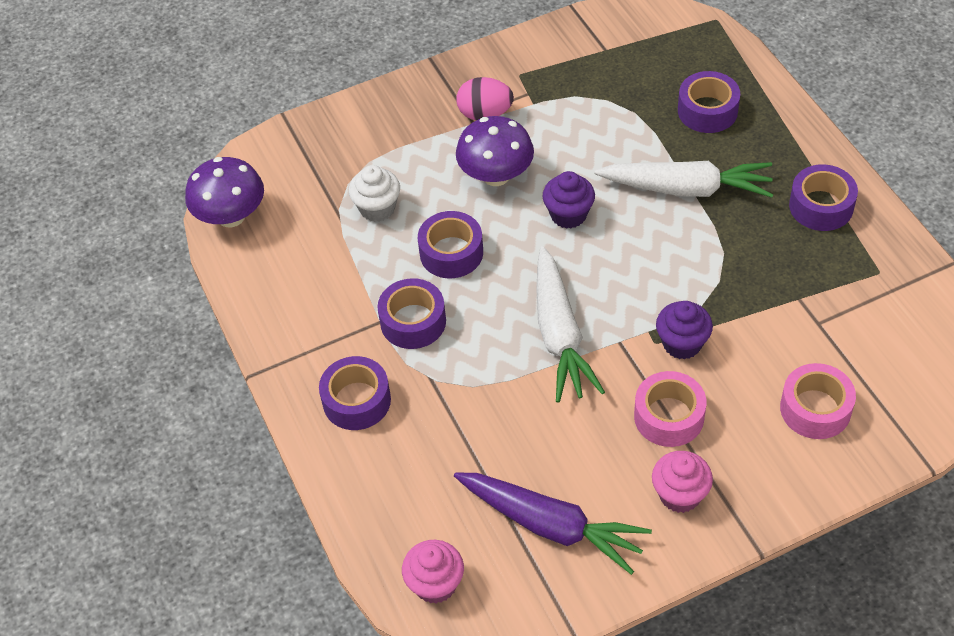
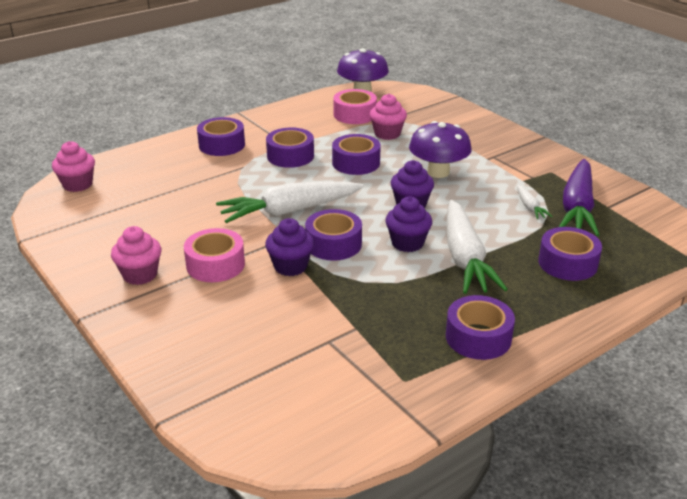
camera: 75 degrees right, 20 degrees down
(377, 208) = (387, 134): white cupcake -> pink cupcake
(485, 114) = (499, 162): pink egg -> none
(551, 526) = (117, 222): purple carrot -> purple carrot (577, 208)
(594, 112) = (530, 207): none -> white carrot
(642, 299) = (333, 244): none -> purple tape
(650, 232) = (407, 243): none -> purple cupcake
(815, 409) = (228, 342): pink tape -> pink tape (355, 114)

